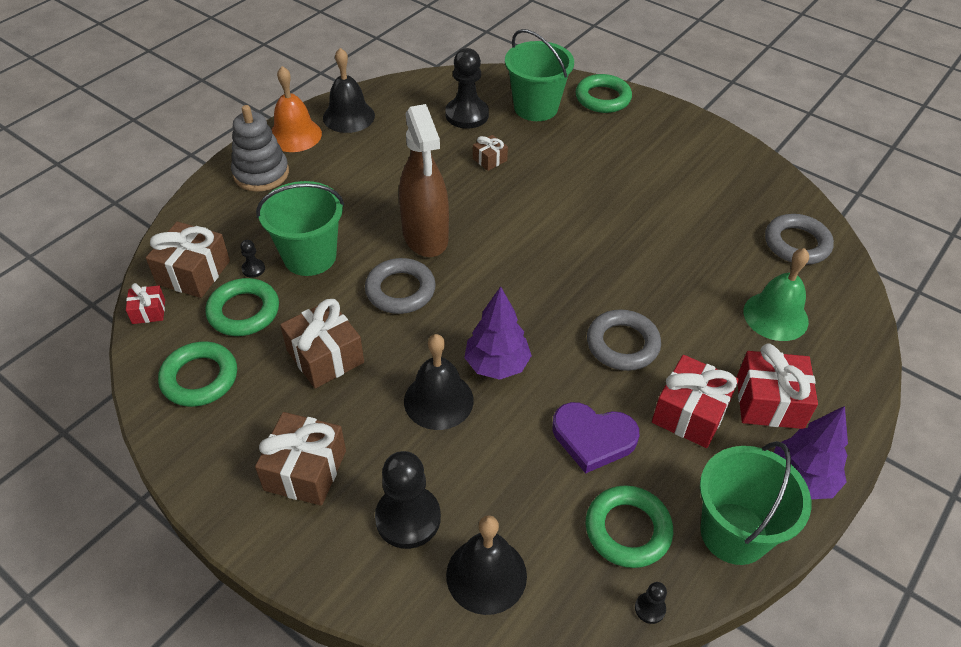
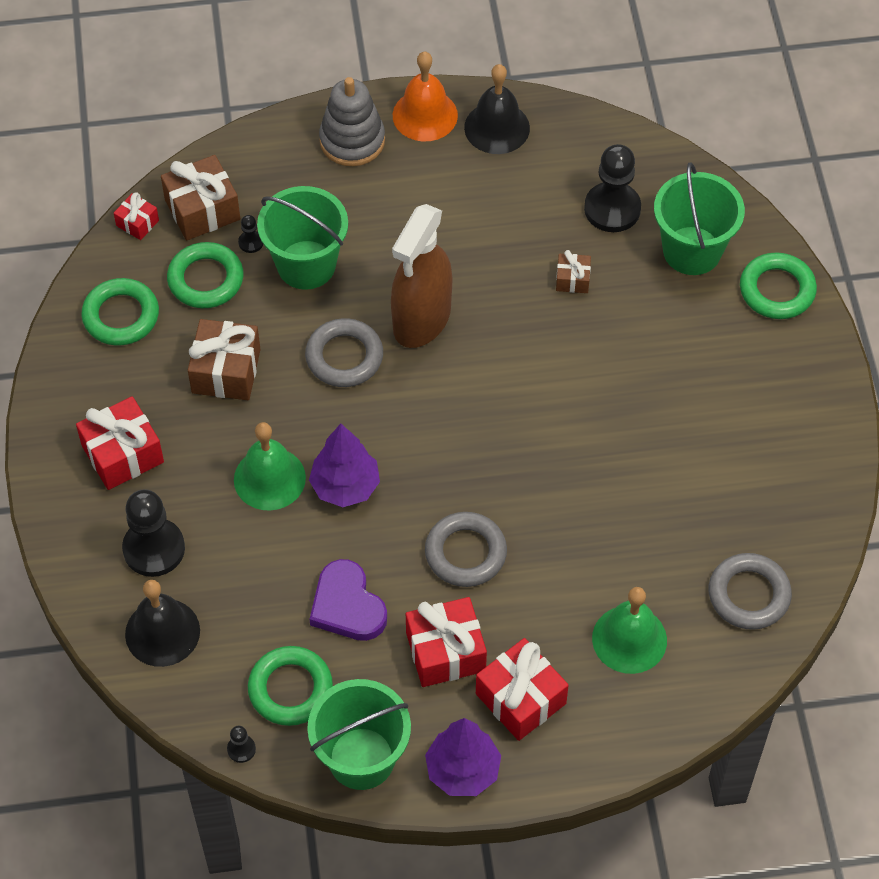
camera: 45 degrees right, 10 degrees up
(305, 470) = (123, 454): brown gift -> red gift
(438, 400) = (269, 478): black bell -> green bell

